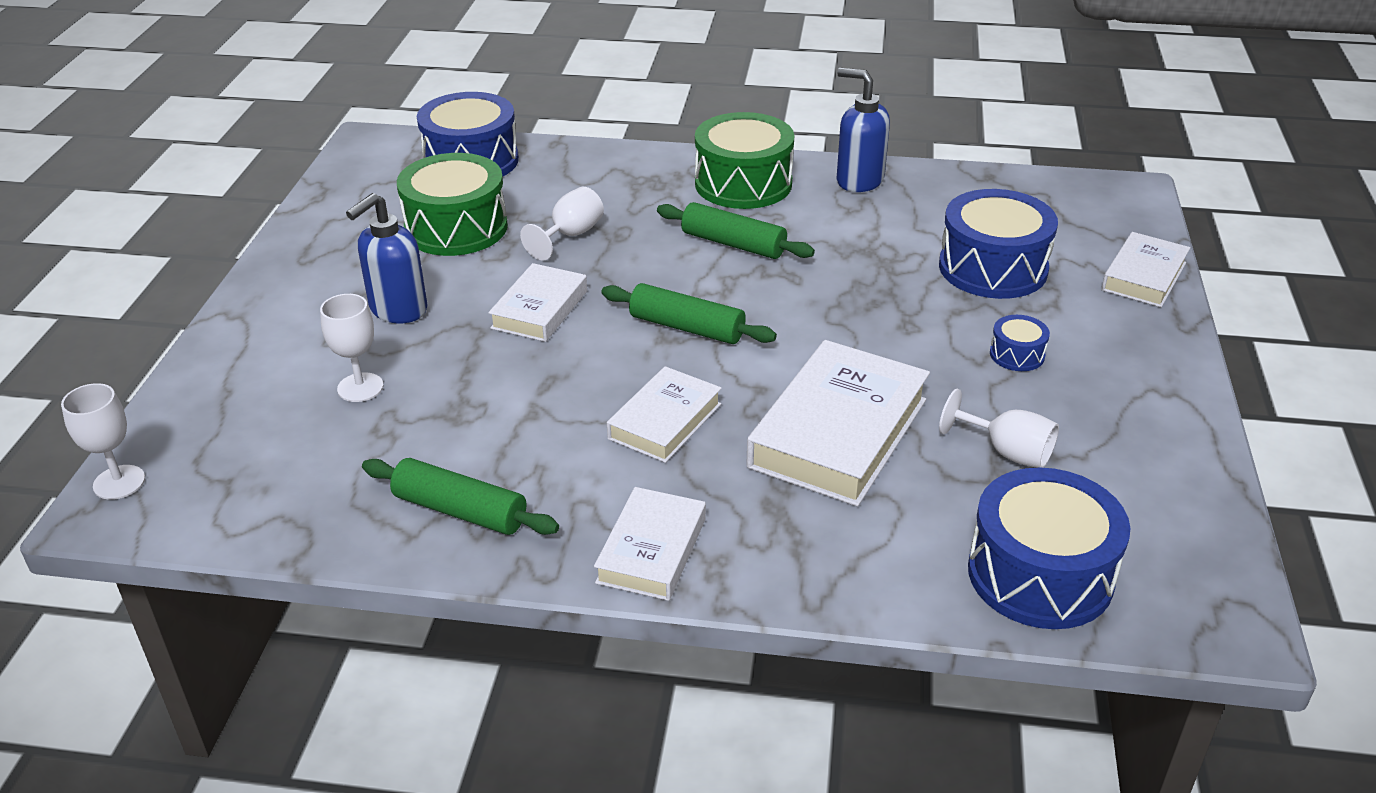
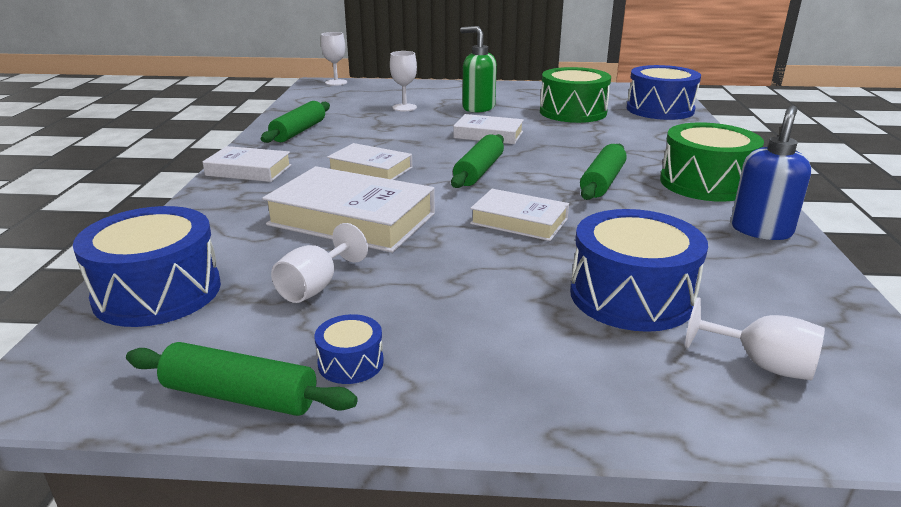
camera: 85 degrees right, 10 degrees down
(398, 310) = (478, 108): blue soap dispenser -> green soap dispenser
(570, 235) = (582, 137): white goblet -> white goblet (761, 364)
(1017, 354) = (468, 300): blue drum -> blue drum (350, 362)
(1144, 276) = (675, 410): white book -> white book (519, 221)
(1196, 483) = (240, 396): none -> green rolling pin

